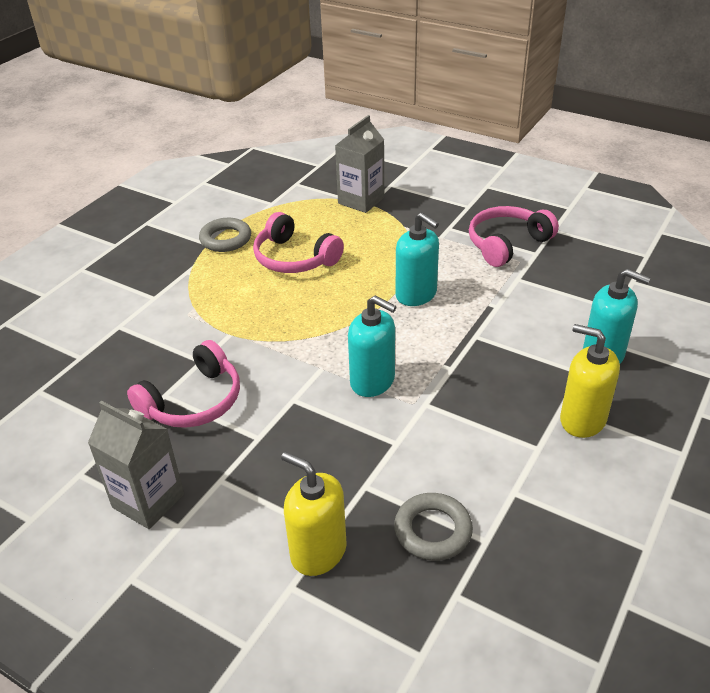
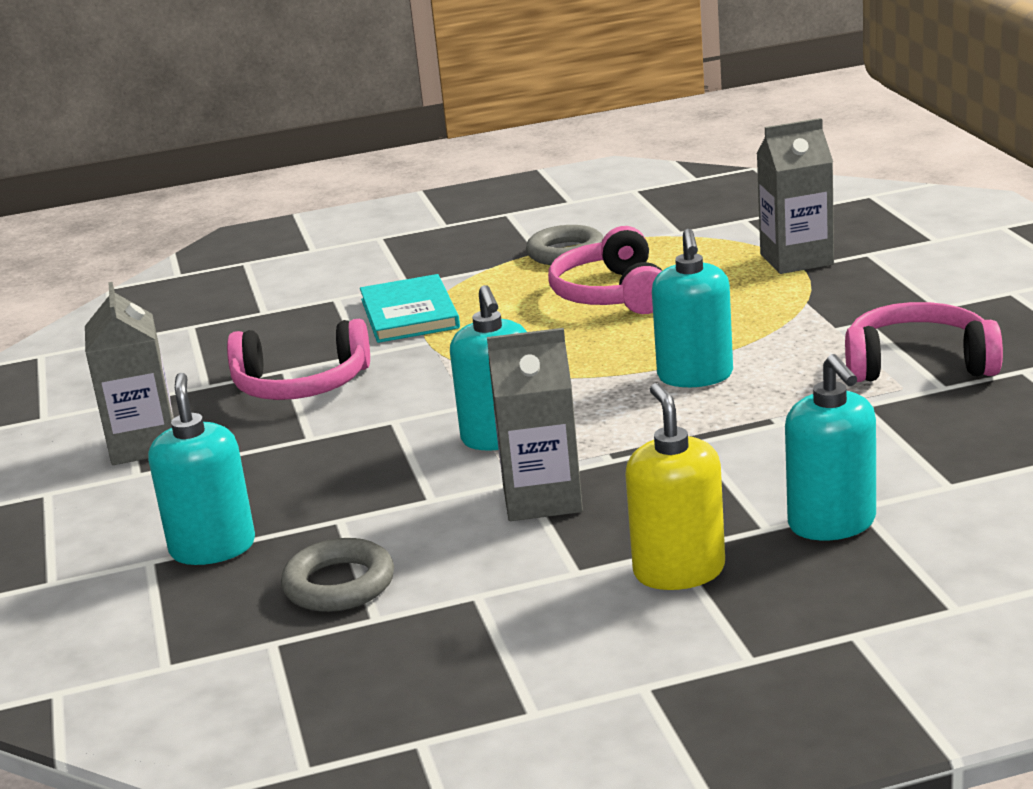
camera: 45 degrees right, 15 degrees down
(189, 318) = (409, 314): none -> turquoise book
(318, 551) = (213, 548): yellow soap dispenser -> turquoise soap dispenser
(454, 411) = (542, 499): none -> grey carton

